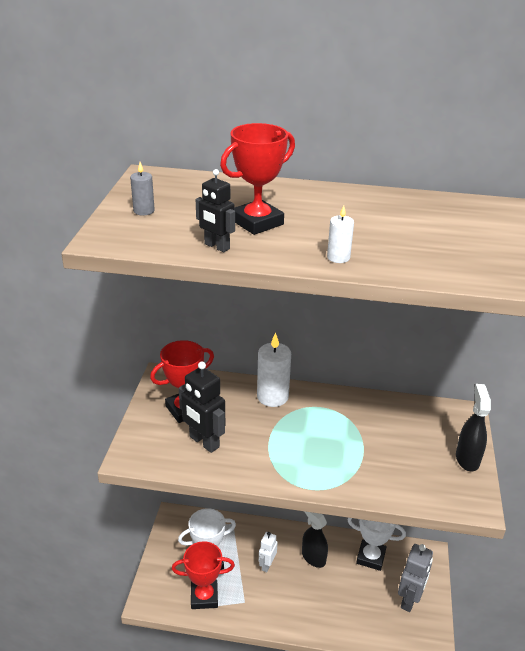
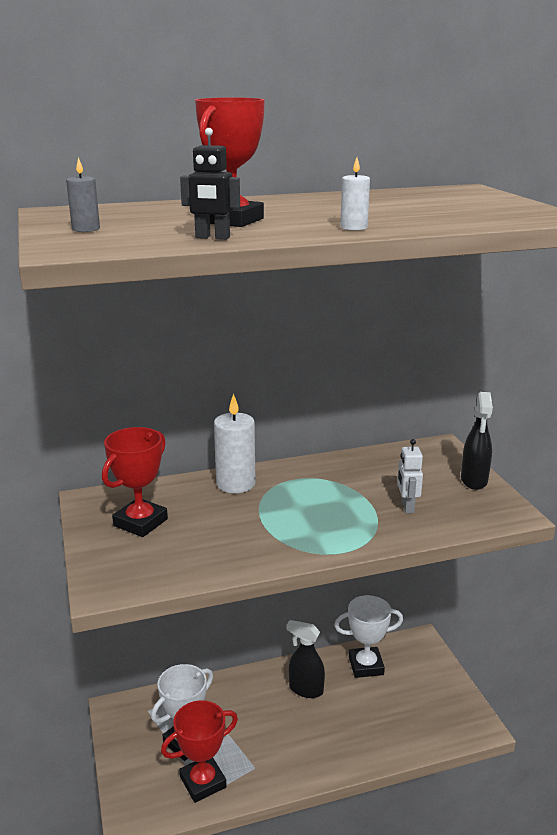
camera: 25 degrees left, 10 degrees down
(204, 442) = (188, 546): black robot -> none
(267, 565) = (258, 717): white robot -> white robot (407, 506)
(409, 599) = (429, 691): grey robot -> none
(467, 459) = (474, 480): black spray bottle -> black spray bottle turned 150 degrees counterclockwise

